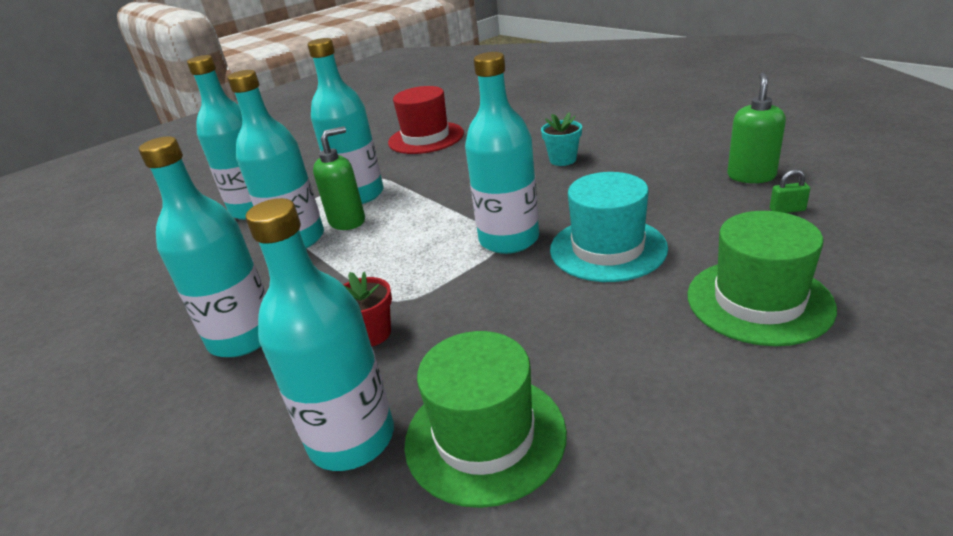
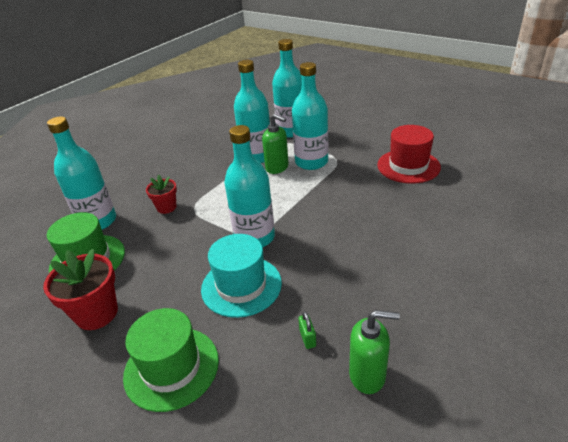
camera: 75 degrees right, 5 degrees up
(243, 337) = (171, 170): turquoise bottle -> none
(563, 160) = (381, 245): turquoise flower pot -> none
(645, 398) = (96, 313): none -> red flower pot
(787, 210) = (301, 398): green padlock -> green padlock (307, 338)

